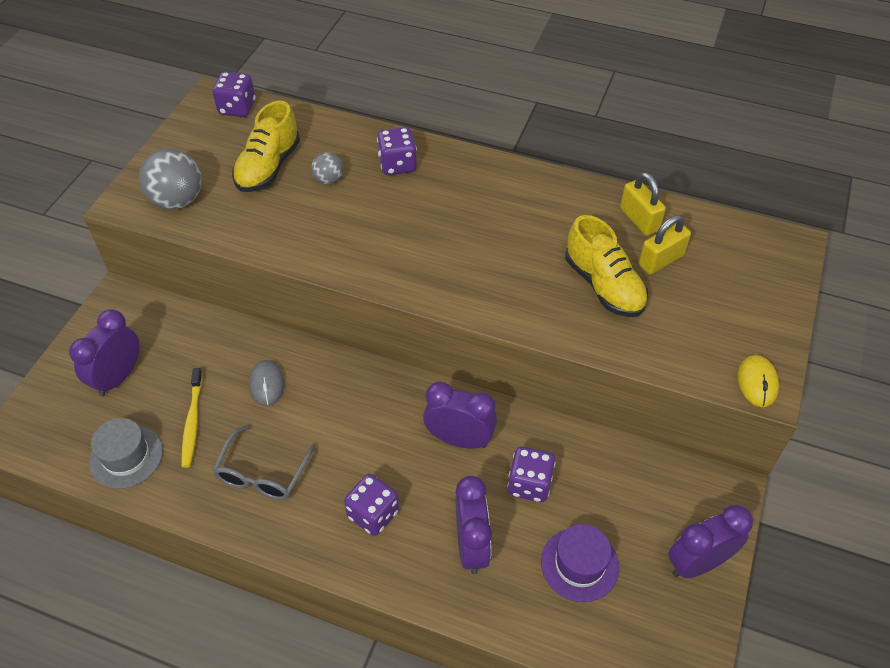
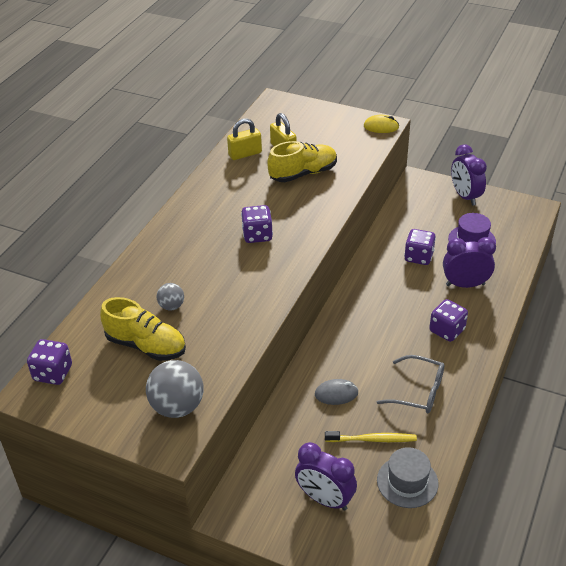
camera: 85 degrees left, 10 degrees down
(397, 165) = (162, 266): purple dice -> purple dice (257, 235)
(459, 439) = (385, 287): purple clock -> none

